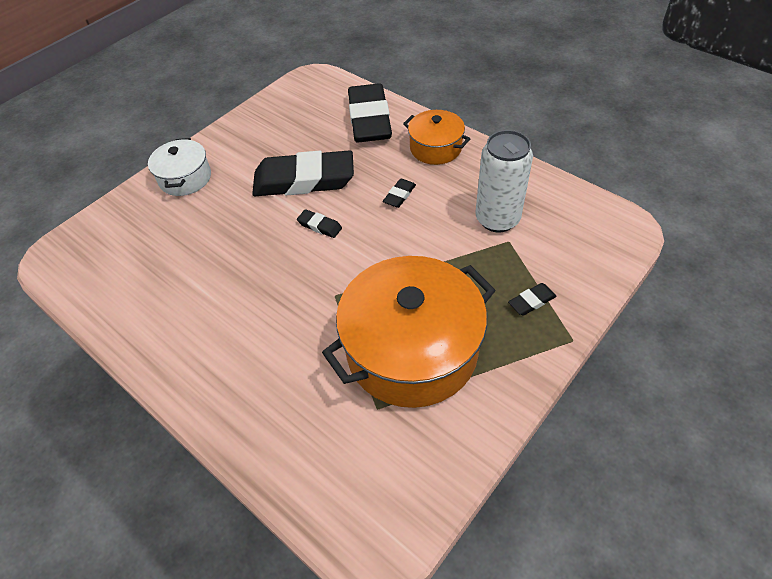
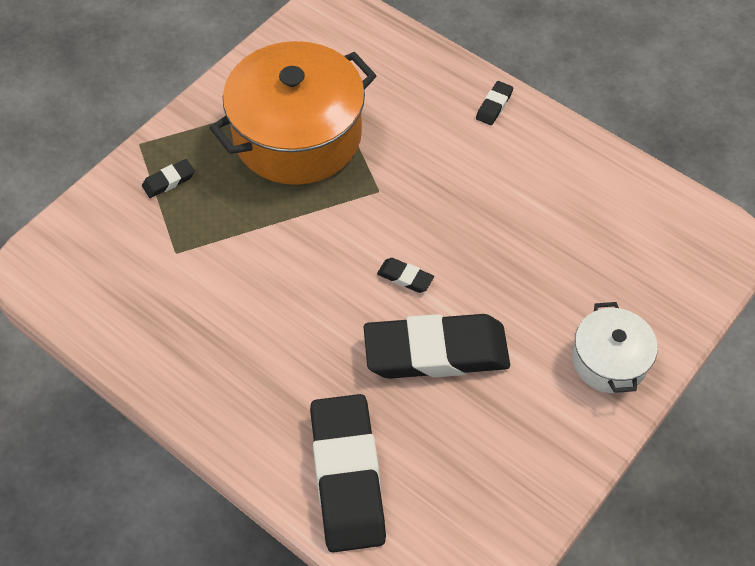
camera: 175 degrees right, 5 degrees up
(399, 195) = (303, 322): black eraser -> black eraser (494, 105)
(435, 148) = (246, 407): orange pot -> none
(497, 219) = (182, 282): white can -> none

